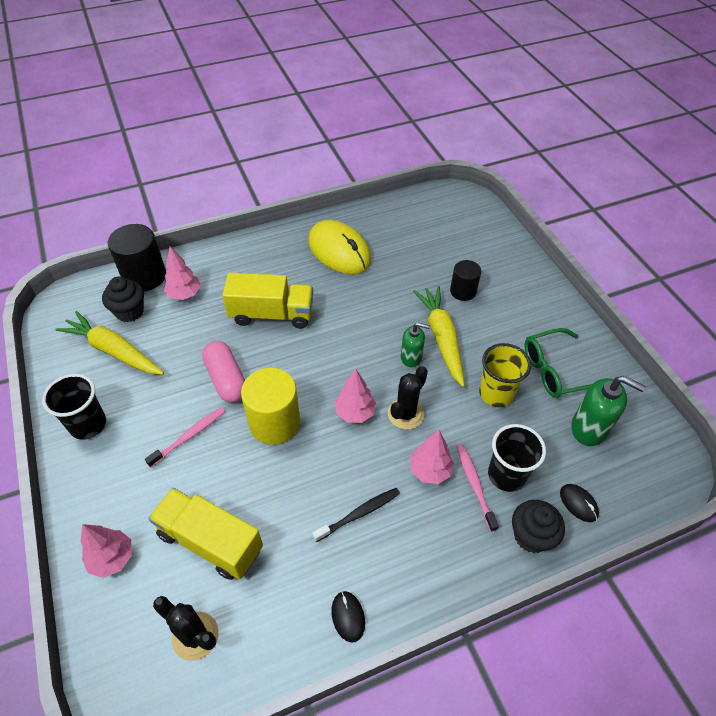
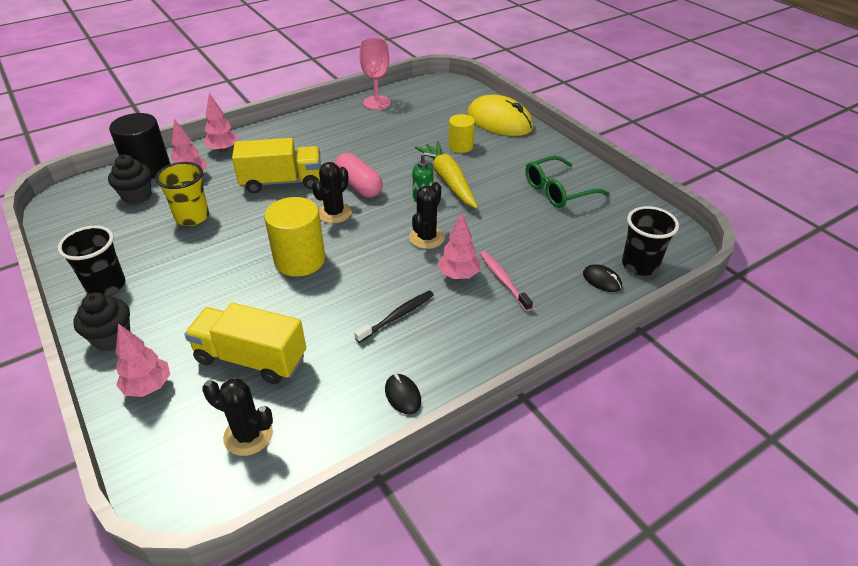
camera: 10 degrees left, 10 degrees down
(114, 351) = (125, 227): yellow carrot -> none
(189, 436) = (214, 281): pink toothbrush -> none
(226, 379) = (245, 234): pink capsule -> pink capsule (358, 185)
(318, 365) = (334, 213): none -> black cactus
(339, 251) = (339, 130): yellow mouse -> yellow mouse (499, 121)
(355, 412) = (377, 243): pink tree -> pink tree (223, 150)
(385, 216) = (377, 103): none -> pink goblet
(463, 291) = (460, 146): black cylinder -> yellow cylinder
(496, 394) = (508, 213): yellow cup -> yellow cup (192, 217)
(506, 475) = (531, 269): black cup -> black cup (639, 265)
(531, 536) = (564, 309): black cupcake -> black cupcake (112, 338)
(589, 428) = (598, 227): green soap dispenser -> none

